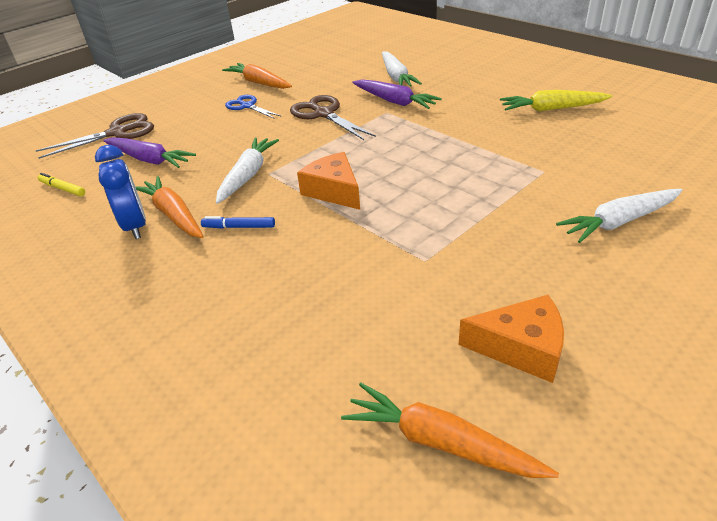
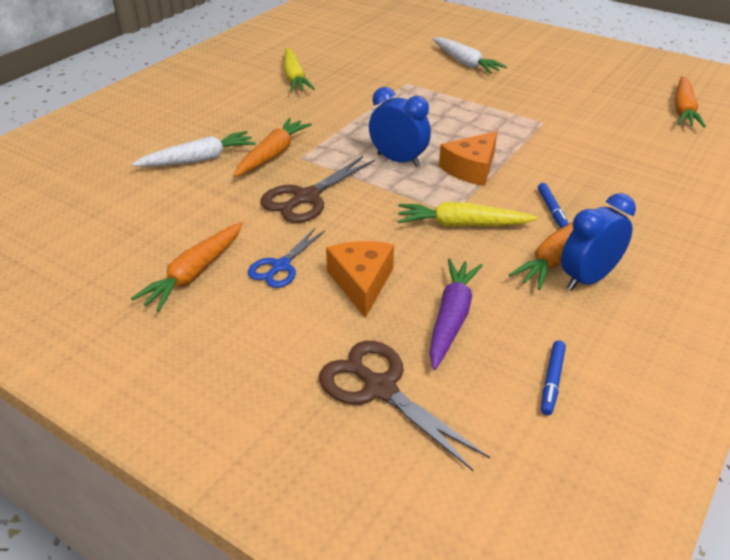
camera: 105 degrees left, 0 degrees up
(62, 189) = (552, 381): yellow marker -> blue marker
(248, 175) = (462, 225): white carrot -> yellow carrot
(365, 154) = (398, 160): none -> blue clock
(394, 101) = (273, 155): purple carrot -> orange carrot
(521, 348) = (602, 91): orange cheese -> orange cheese (361, 283)

